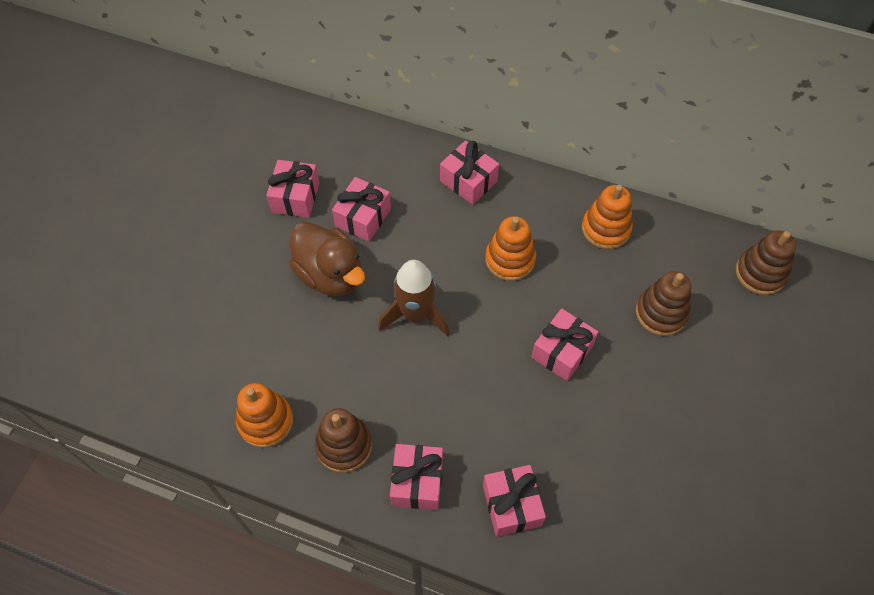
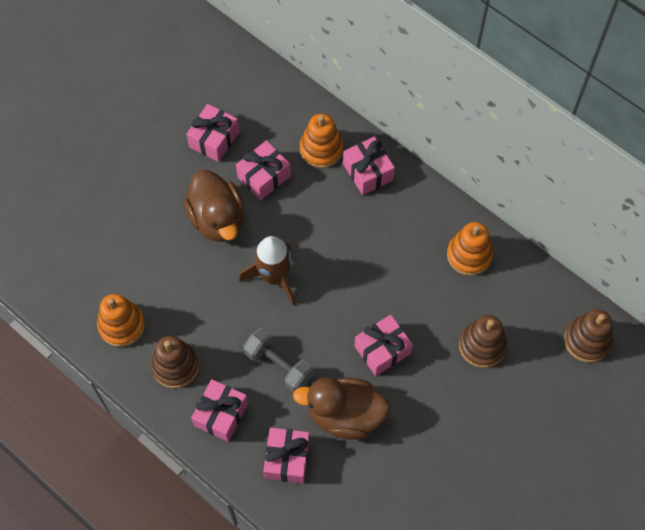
camera: 20 degrees right, 5 degrees up
(459, 405) = (279, 365): none -> grey dumbbell
(510, 259) = (373, 255): orange stacking toy -> orange stacking toy (321, 149)
(553, 434) = (344, 415): none -> brown duck

